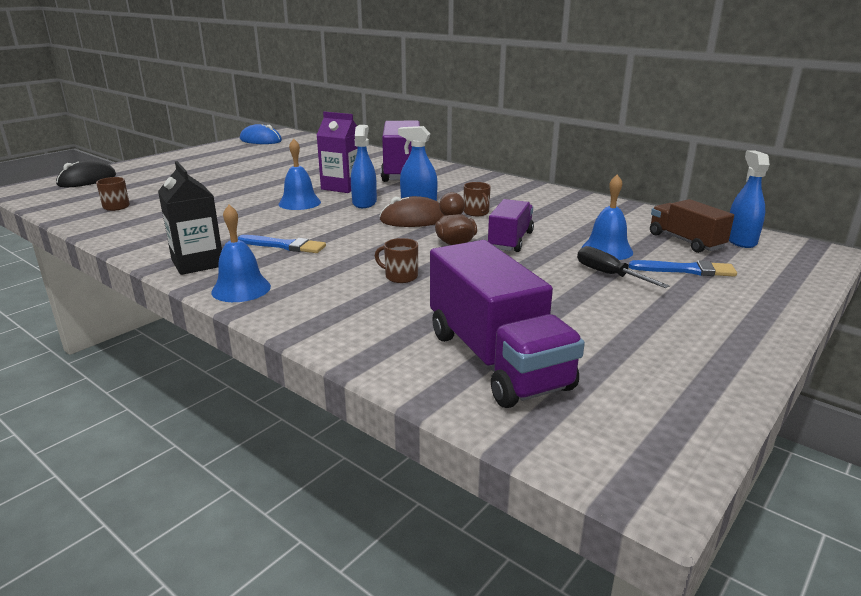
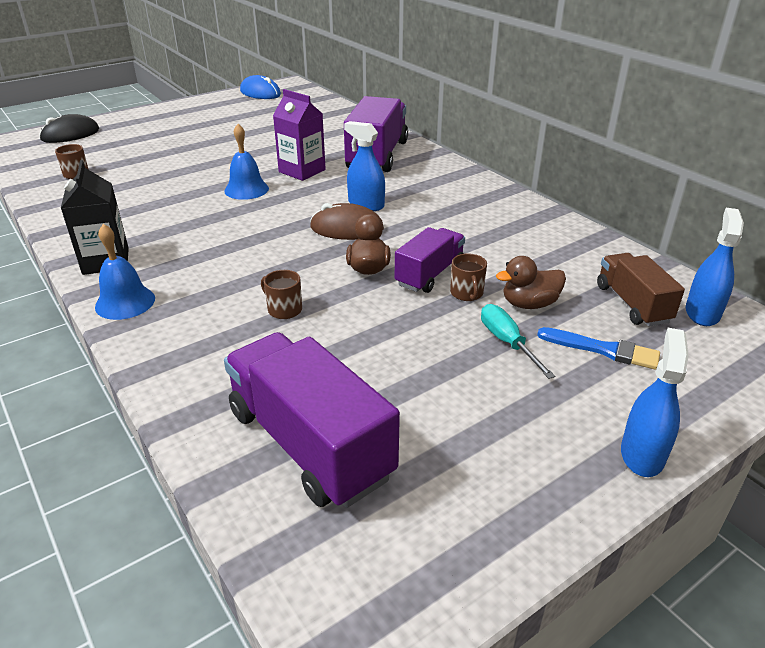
camera: 15 degrees right, 10 degrees up
(284, 246) = (197, 249): blue brush -> none
(364, 203) = (310, 197): blue spray bottle -> blue spray bottle (642, 454)
(476, 212) = (419, 227): brown mug -> brown mug (467, 293)
(496, 359) = (309, 443): purple truck -> purple truck turned 150 degrees clockwise
(607, 250) = (529, 304): blue bell -> brown duck
(609, 274) = (507, 342): black screwdriver -> turquoise screwdriver

